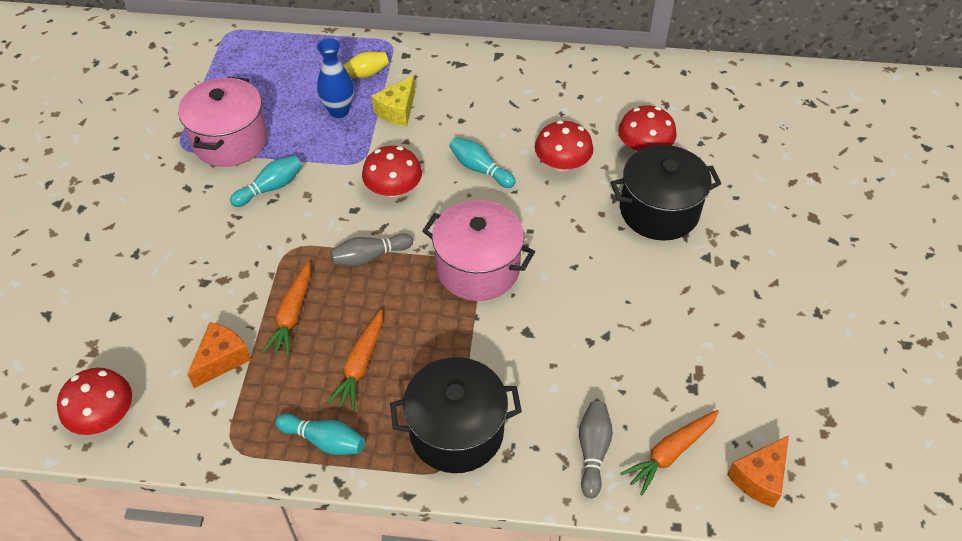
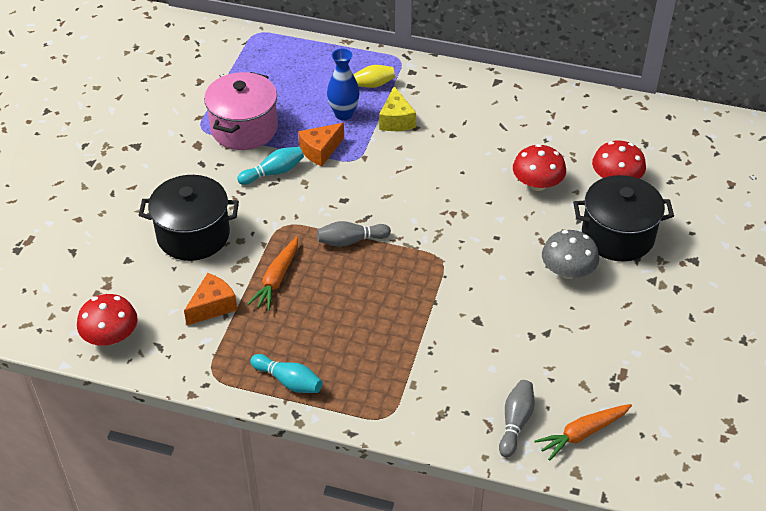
camera: 10 degrees right, 5 degrees down
(360, 365) = (328, 326): orange carrot -> none
(393, 189) = (381, 187): red mushroom -> none
(397, 111) = (396, 120): yellow cheese -> yellow cheese turned 45 degrees counterclockwise
(456, 431) = (401, 390): black pot -> black pot (193, 235)
(478, 268) = (444, 263): pink pot -> none
(480, 169) = (461, 179): turquoise bowling pin -> none
(614, 259) = (567, 271): none -> grey mushroom
(759, 478) = (656, 464): orange cheese -> orange cheese (320, 151)

